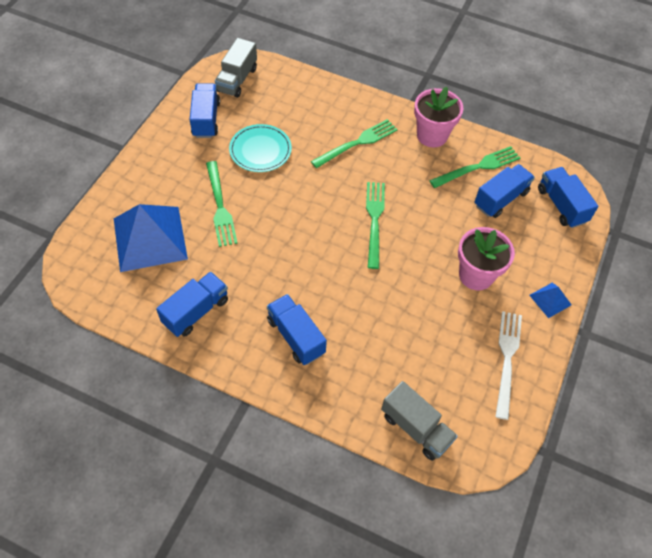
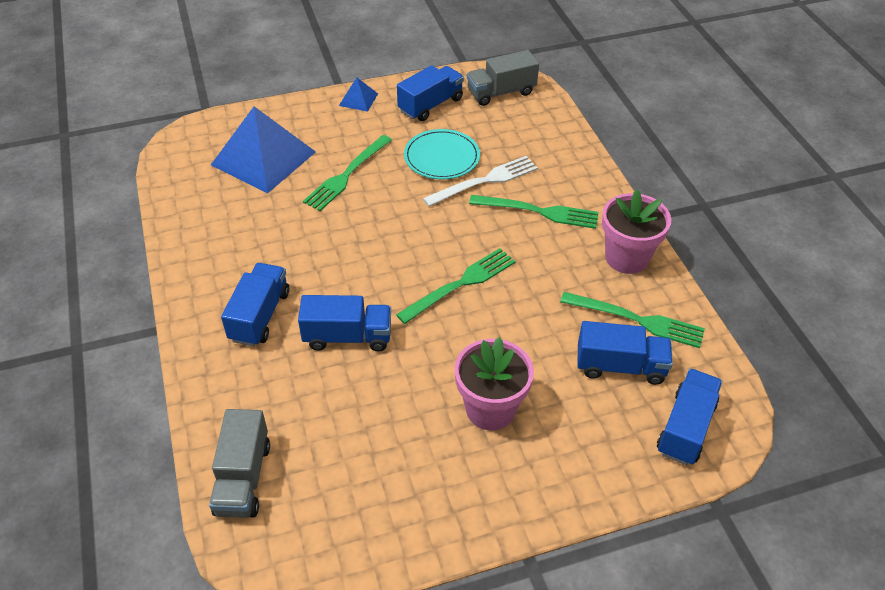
camera: 50 degrees right, 10 degrees down
(196, 311) = (218, 234): blue truck -> blue truck (347, 336)
(507, 358) = (411, 507): white fork -> white fork (485, 180)
(550, 300) = (537, 500): blue pyramid -> blue pyramid (358, 99)

